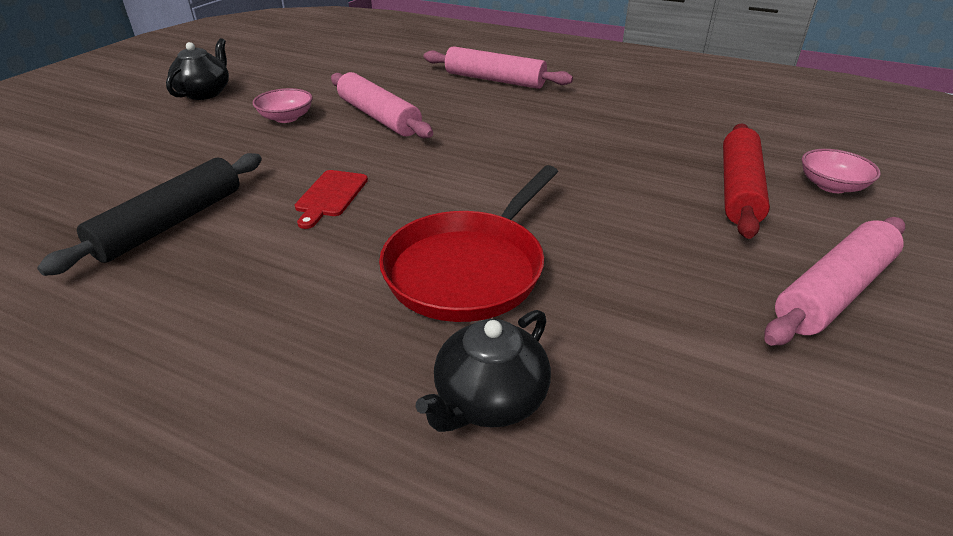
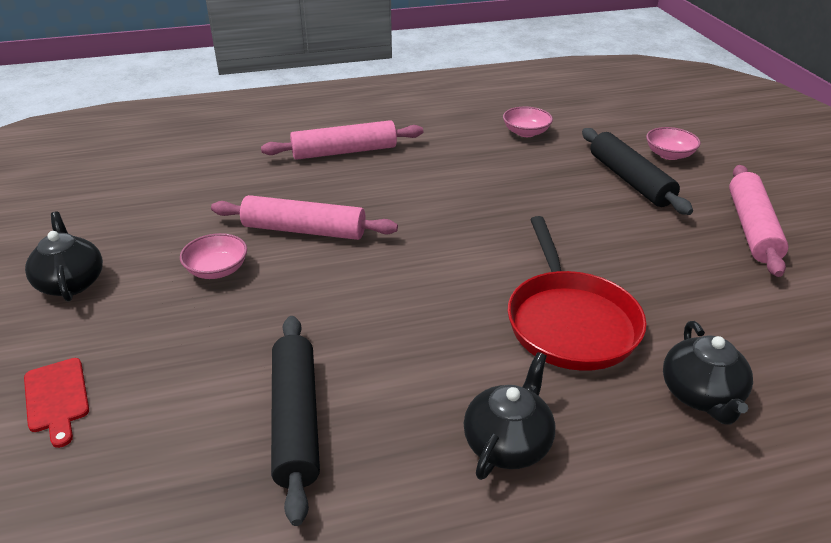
camera: 40 degrees left, 0 degrees up
(261, 322) = (508, 443): none -> black teapot
(330, 196) = (387, 321): red cutting board -> red cutting board (57, 398)
(685, 116) = (526, 132): none -> pink bowl
(739, 189) = (630, 180): red rolling pin -> black rolling pin

